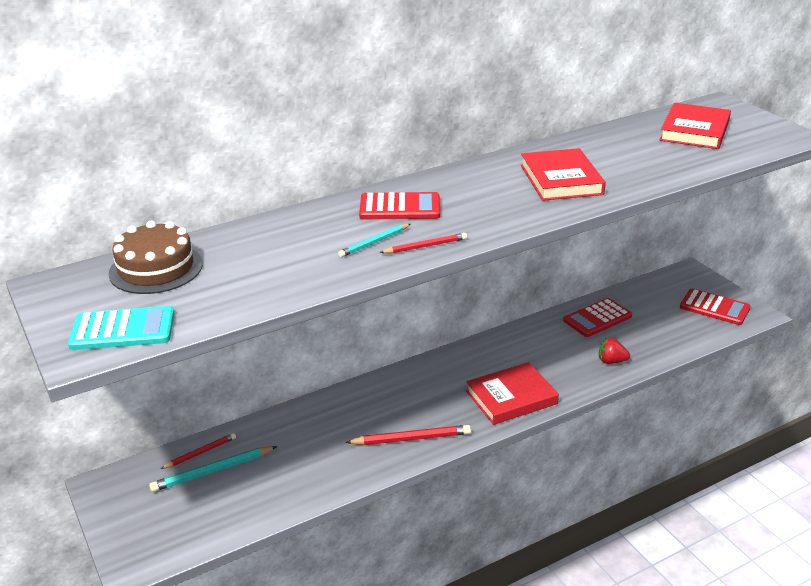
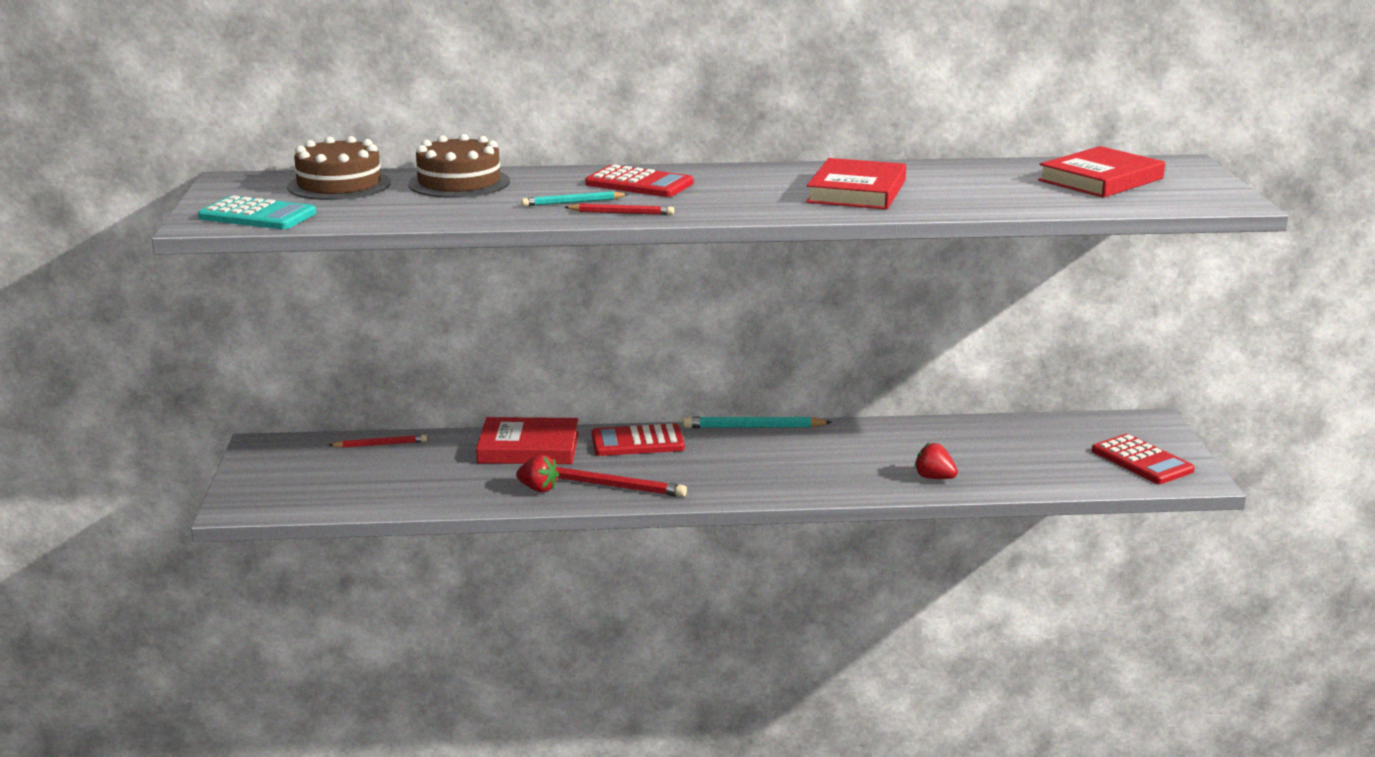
camera: 25 degrees right, 10 degrees down
(212, 471) = (377, 461): turquoise pencil -> turquoise pencil (753, 427)
(257, 241) = (459, 183): none -> brown cake
(360, 460) = (538, 489): none -> red strawberry
(511, 397) = (768, 480): red book -> red book (528, 448)
(597, 318) = (963, 437): red calculator -> red calculator (637, 442)

